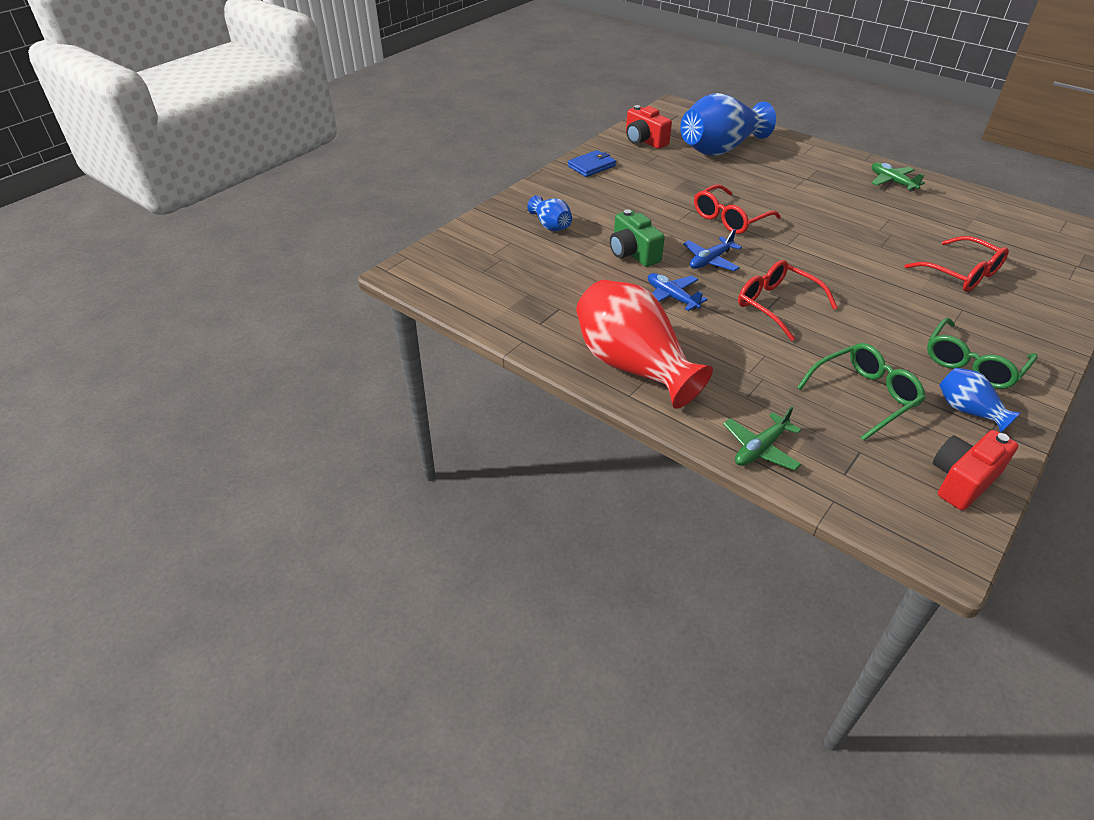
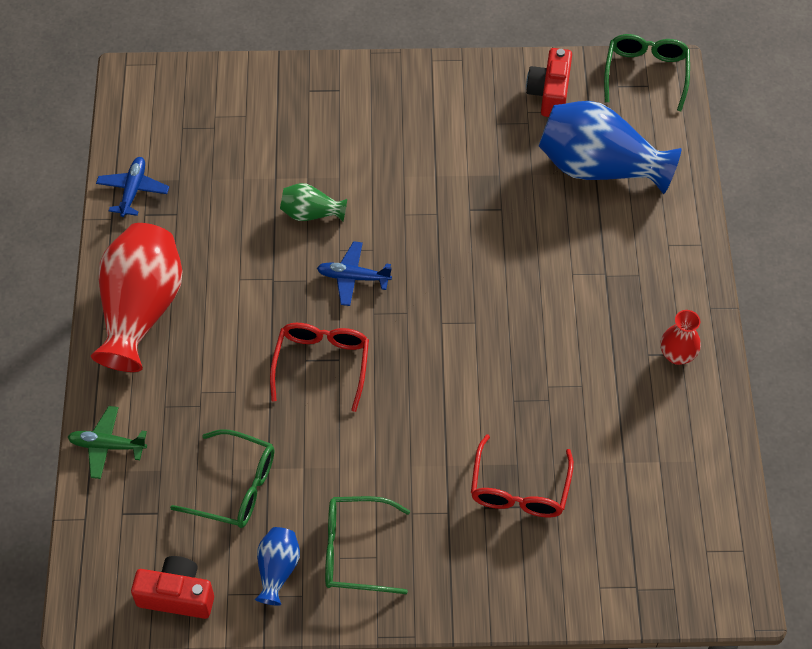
camera: 50 degrees right, 15 degrees up
(551, 225) = (301, 125): blue vase -> none
(591, 166) = (447, 85): blue wallet -> none
(633, 253) = (311, 213): green camera -> green vase
(668, 112) = (646, 73): none -> green glasses
(672, 297) = (264, 281): blue plane -> blue plane (133, 190)
(729, 219) = (448, 252): red glasses -> none
(892, 182) = (677, 355): green plane -> red vase

